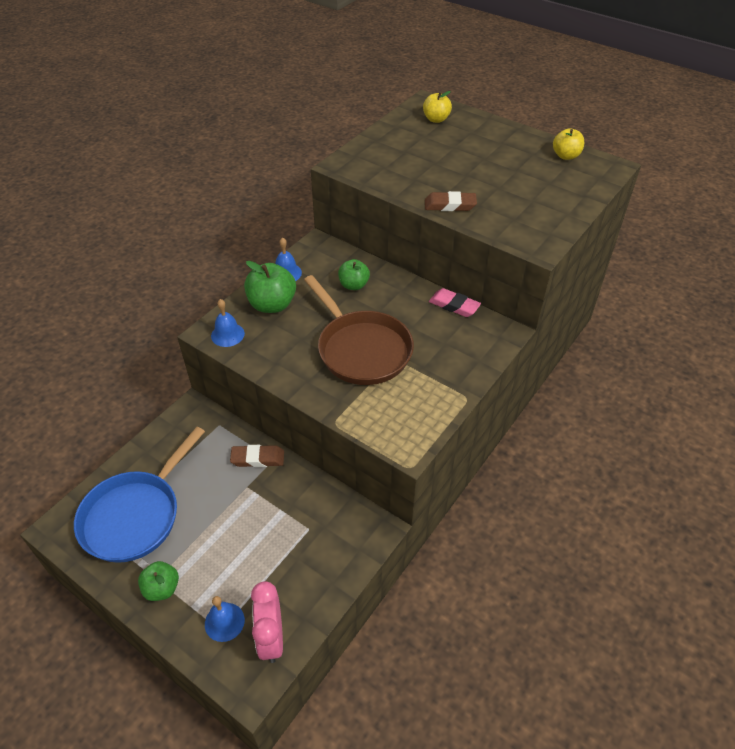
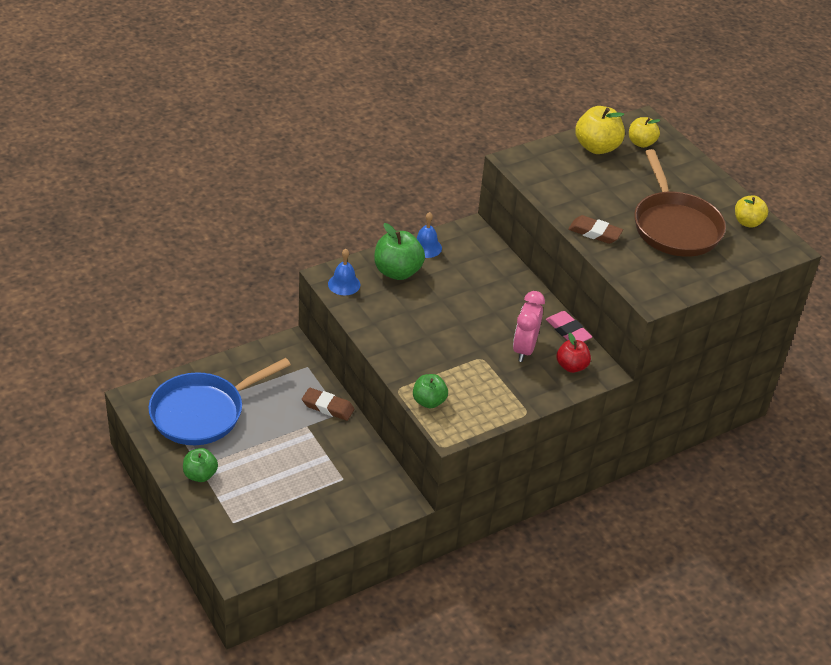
camera: 20 degrees right, 5 degrees down
(224, 622) = (239, 518): blue bell -> none
(271, 638) = (270, 544): pink clock -> pink clock (524, 349)
(354, 285) = (483, 280): green apple -> green apple (429, 401)
(361, 349) = (456, 338): brown pan -> brown pan (674, 226)
(402, 133) = (596, 147): none -> yellow apple
(477, 337) = (571, 366): none -> red apple

